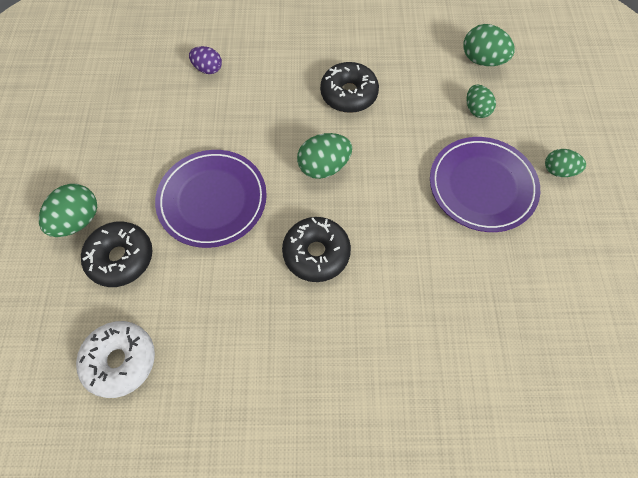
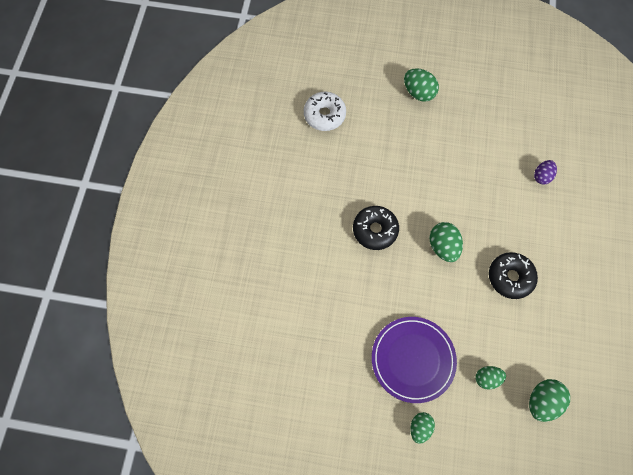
camera: 100 degrees right, 5 degrees up
(121, 258) = (389, 116): black donut -> none
(212, 200) = (423, 170): purple plate -> none

